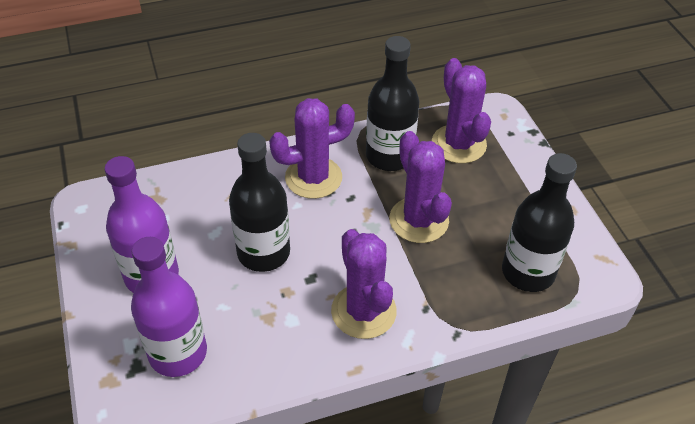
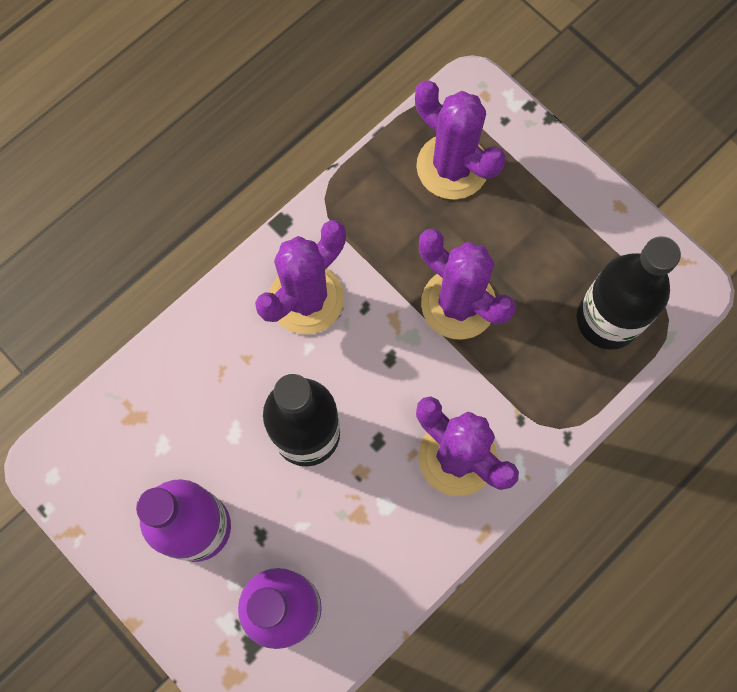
camera: 25 degrees left, 25 degrees up
(389, 156) = (379, 224): black bottle -> none

